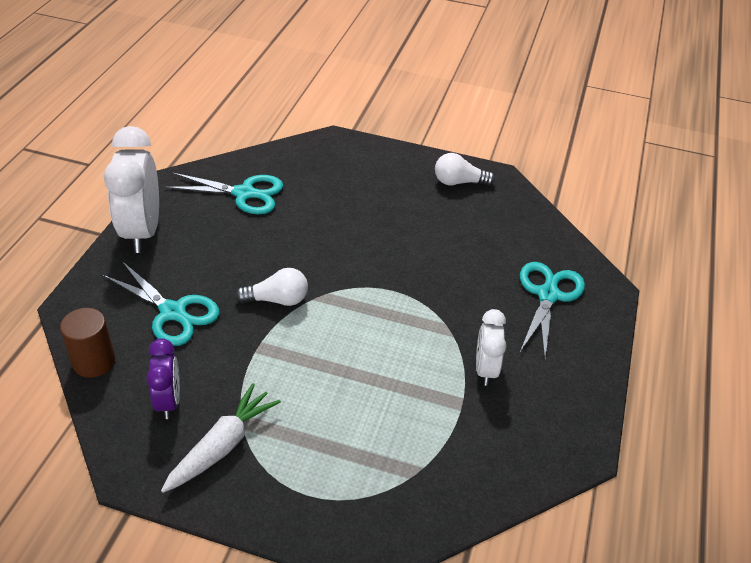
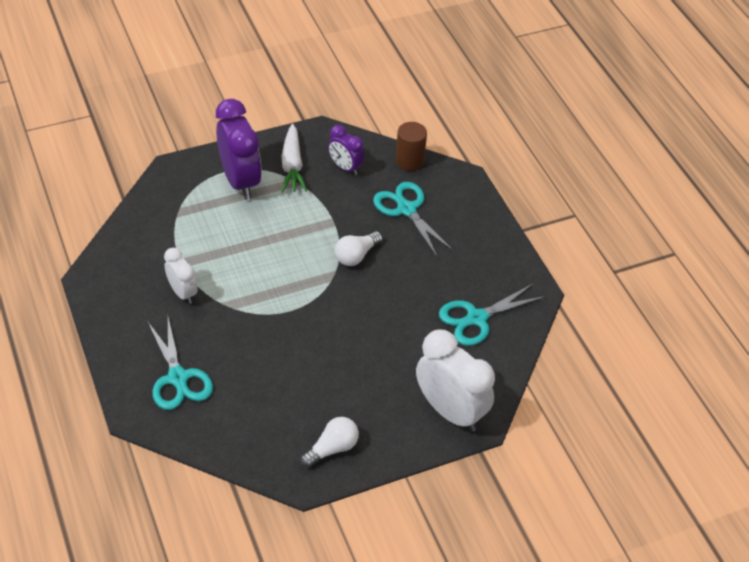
camera: 140 degrees right, 5 degrees up
(142, 231) = (498, 244): white clock -> white clock (450, 411)
(173, 312) = (406, 209): turquoise scissors -> turquoise scissors turned 60 degrees clockwise
(304, 466) = (240, 181): none -> purple clock

